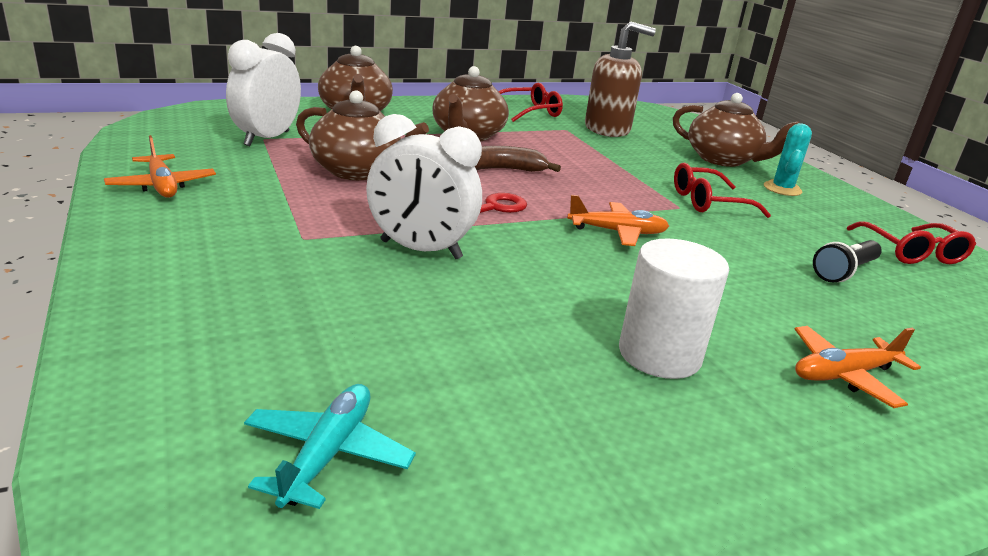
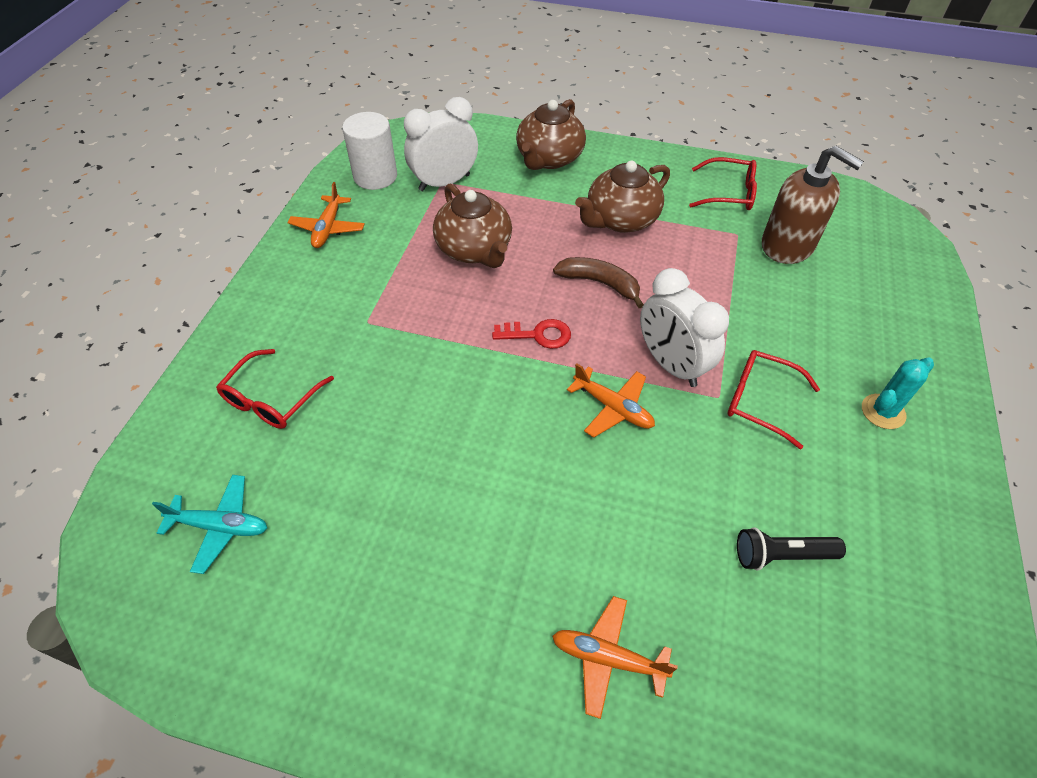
camera: 40 degrees right, 25 degrees up
(327, 454) = (220, 526): turquoise plane -> turquoise plane turned 45 degrees clockwise
(420, 250) = (432, 367): white clock -> white clock (671, 365)
(659, 355) = (486, 558): white cylinder -> white cylinder (375, 176)
(723, 160) = (870, 339): brown teapot -> none
(912, 252) = (910, 568): red glasses -> red glasses (271, 399)

